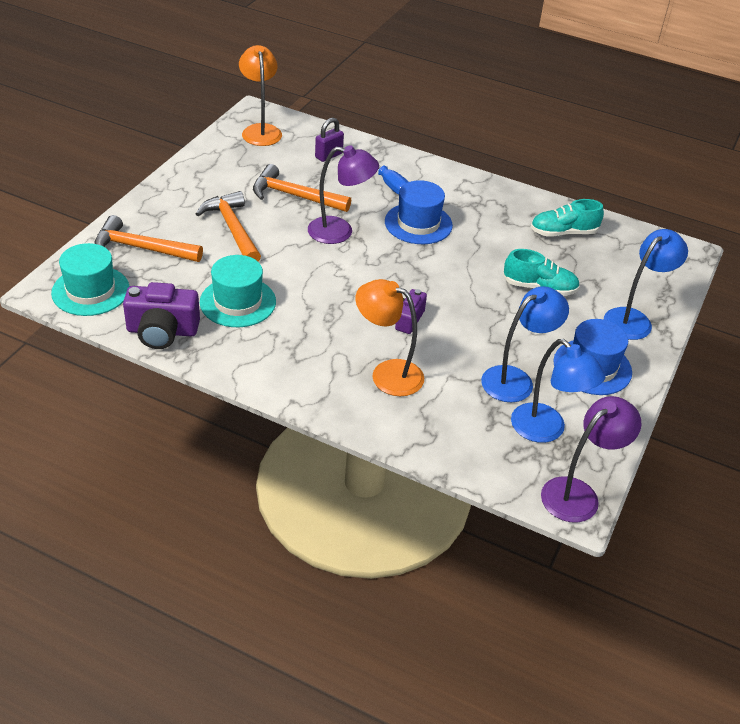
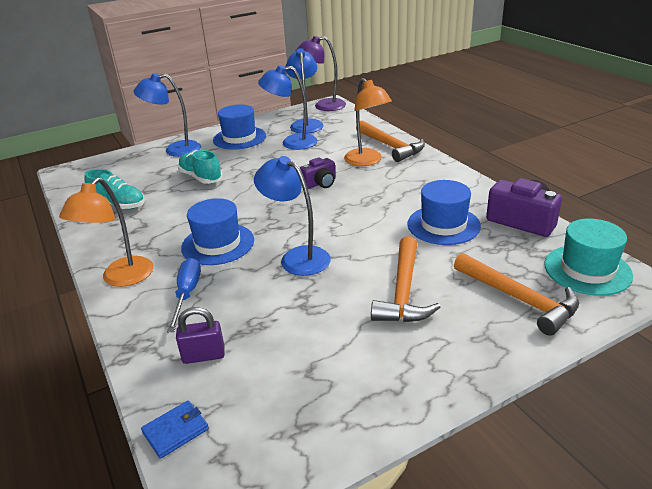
camera: 140 degrees left, 10 degrees down
(238, 302) = (443, 225): turquoise hat -> blue hat
(260, 130) = (244, 444): orange lamp -> orange lamp (121, 278)
(294, 196) = (303, 310): orange hammer -> orange hammer (390, 146)
(301, 125) = (176, 431): none -> blue wallet
(340, 232) = (297, 257): purple lamp -> blue lamp

